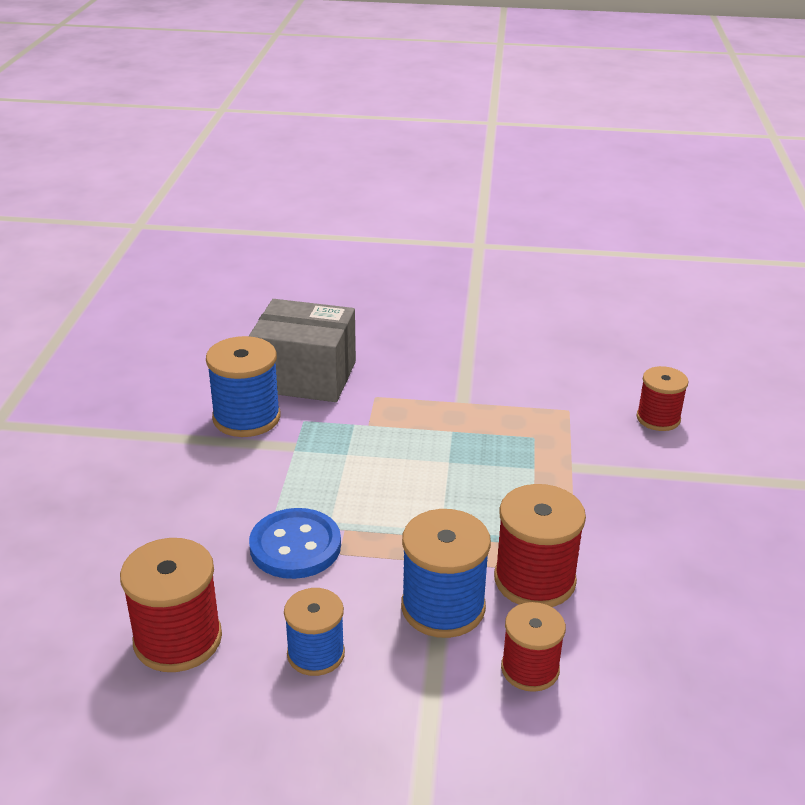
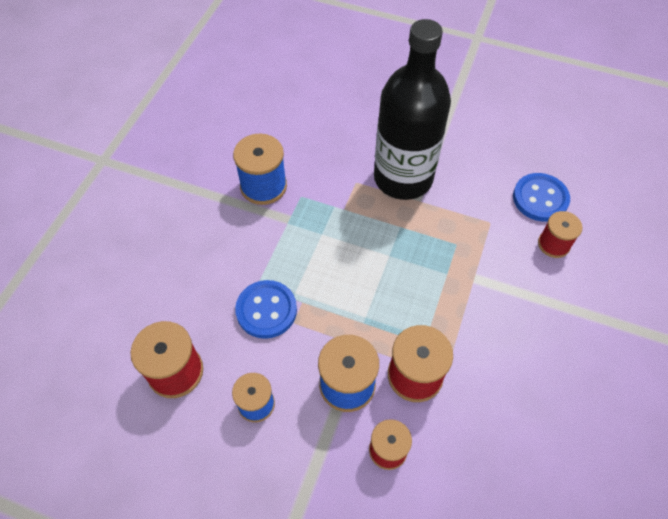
camera: 15 degrees right, 25 degrees up
(305, 376) = (313, 154): grey box -> none
(437, 383) = (403, 178): none -> black bottle
(621, 378) = (540, 198): none -> blue button

